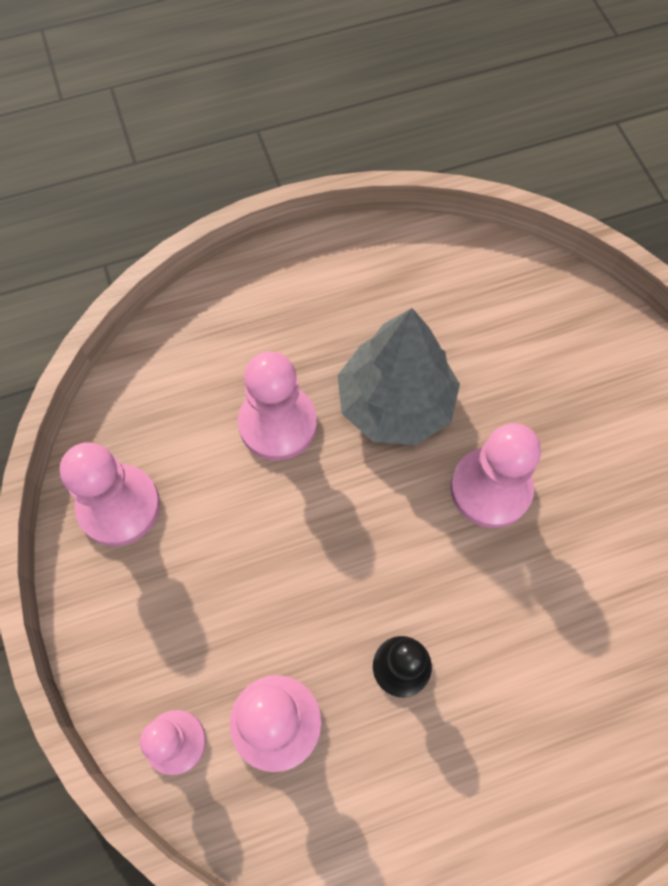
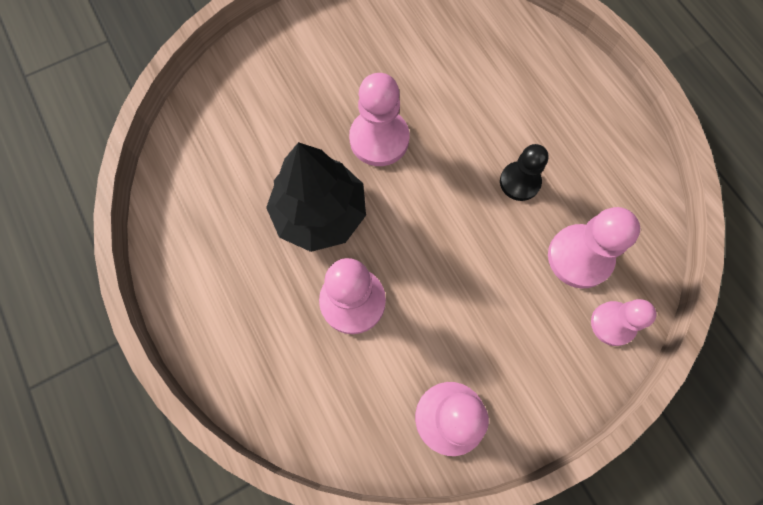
camera: 100 degrees left, 5 degrees up
(395, 403) = (320, 213): grey tree -> black tree

